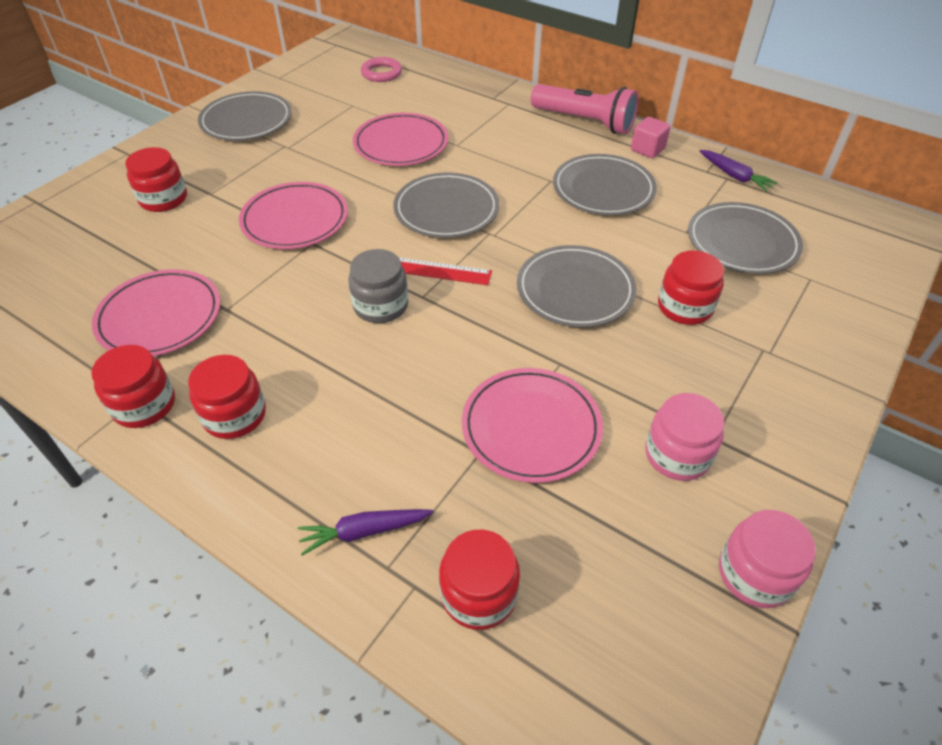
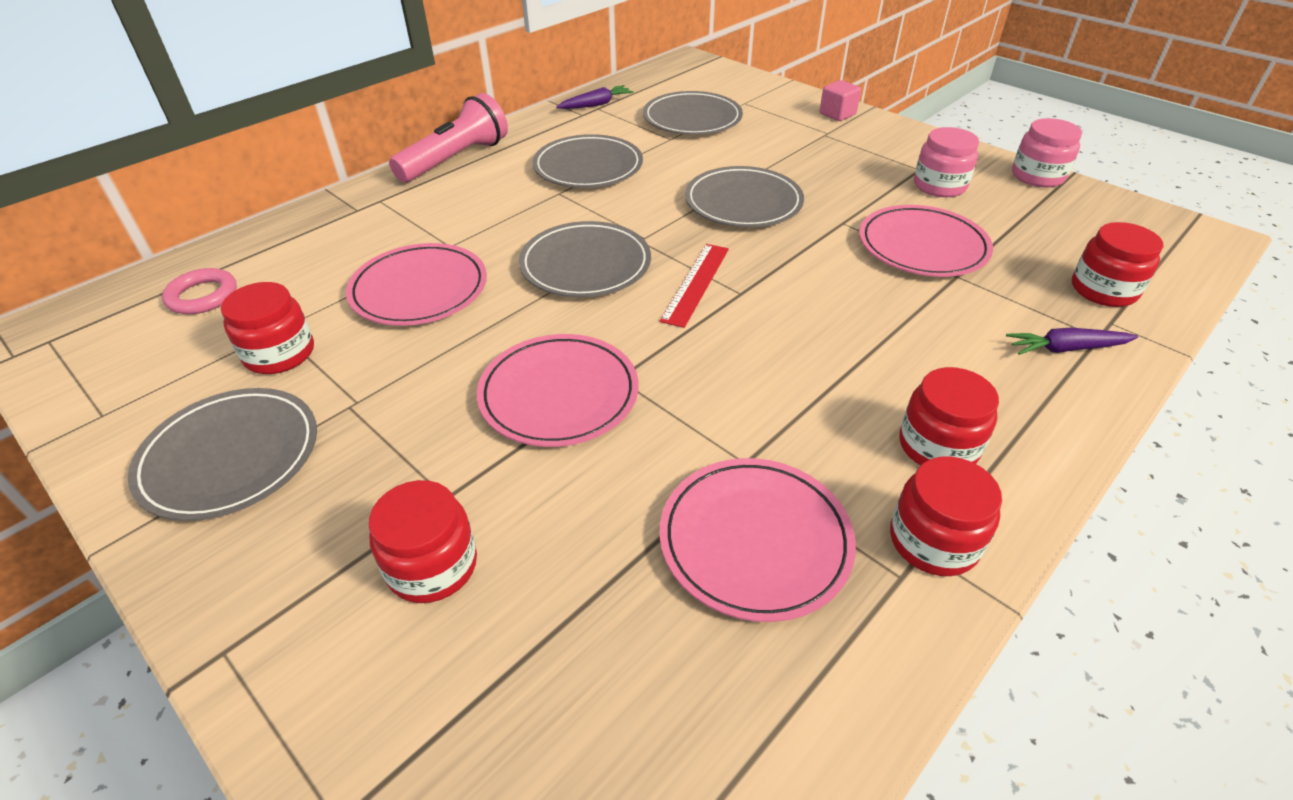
camera: 80 degrees left, 5 degrees down
(364, 532) = (1066, 349): purple carrot -> purple carrot turned 90 degrees clockwise
(381, 306) = (753, 323): grey jar -> none
(647, 149) = (530, 135): pink cube -> pink cube (837, 114)
(685, 307) = (773, 156): red jar -> red jar (279, 354)

